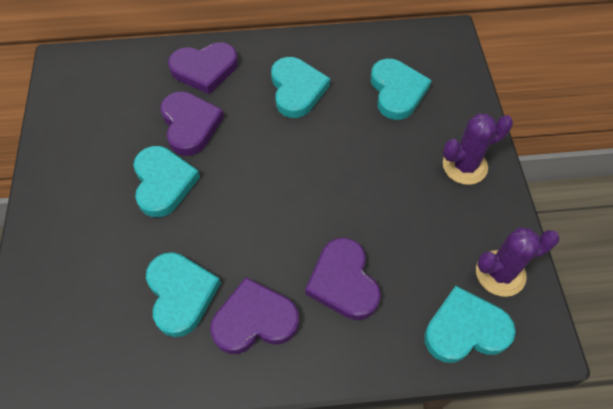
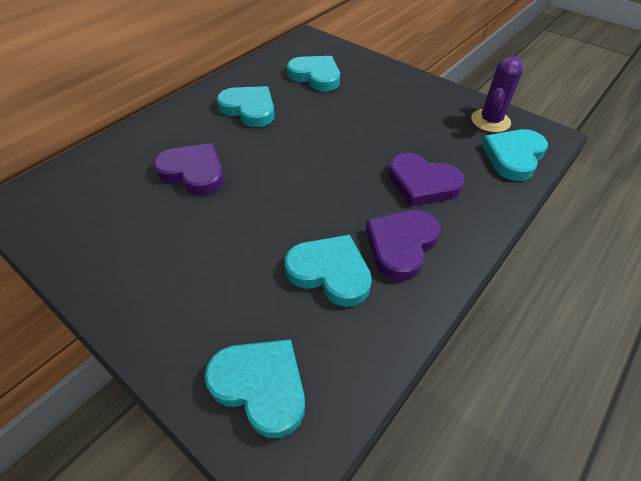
camera: 45 degrees left, 10 degrees down
(163, 183) = (220, 218): turquoise heart -> turquoise heart (261, 386)
(204, 69) = (161, 135): purple heart -> none
(464, 166) = (403, 87): purple cactus -> none

